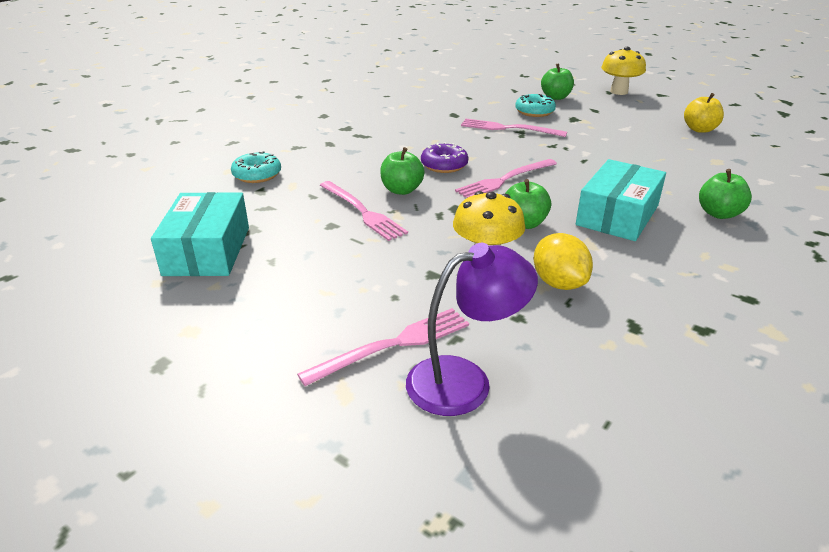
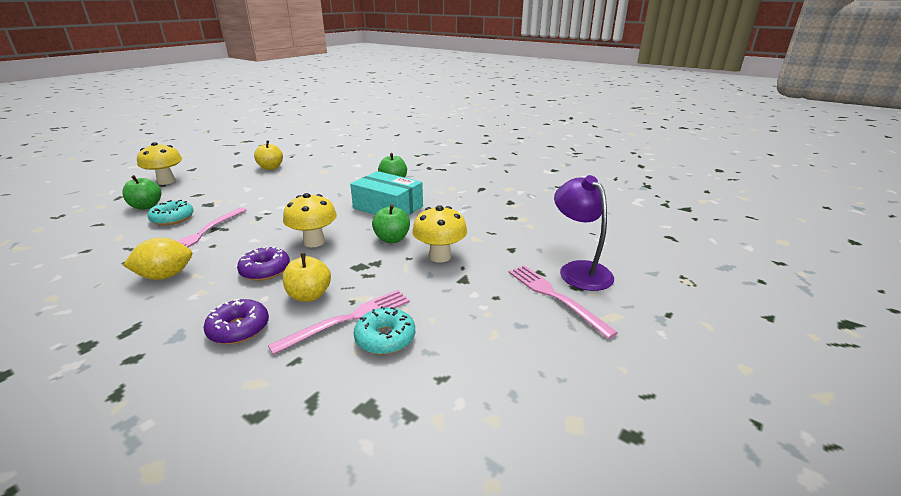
camera: 90 degrees left, 5 degrees down
(207, 250) = (416, 445): turquoise box -> none
(257, 175) = (196, 428): turquoise donut -> turquoise donut (385, 338)
(356, 169) = (239, 329): none -> purple donut
(401, 190) = (309, 295): green apple -> yellow apple
(505, 180) = (314, 242): pink fork -> yellow mushroom
(559, 283) = (471, 233): yellow lemon -> yellow lemon (165, 276)

